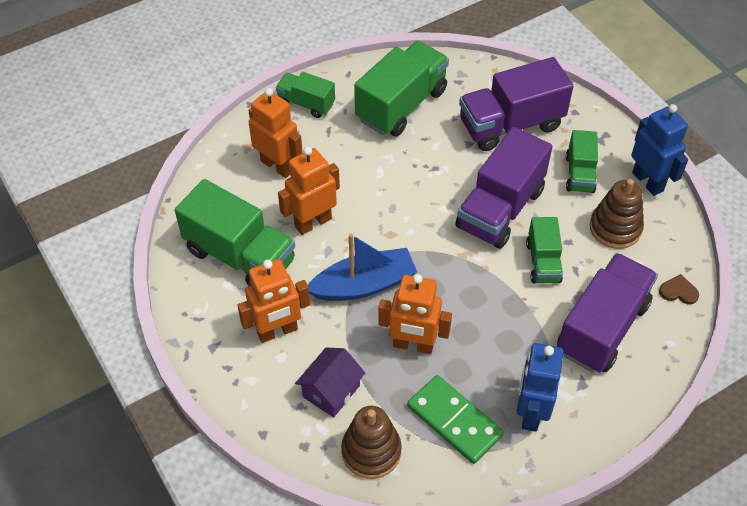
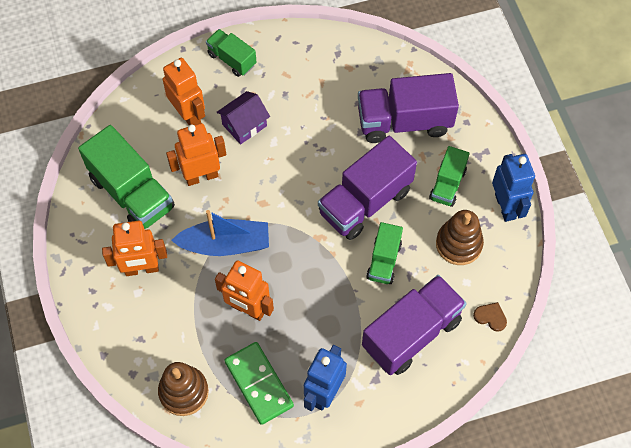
camera: 15 degrees right, 10 degrees up
(331, 391) = (168, 332): purple house -> purple house (244, 125)
(401, 105) = (314, 80): green truck -> none

